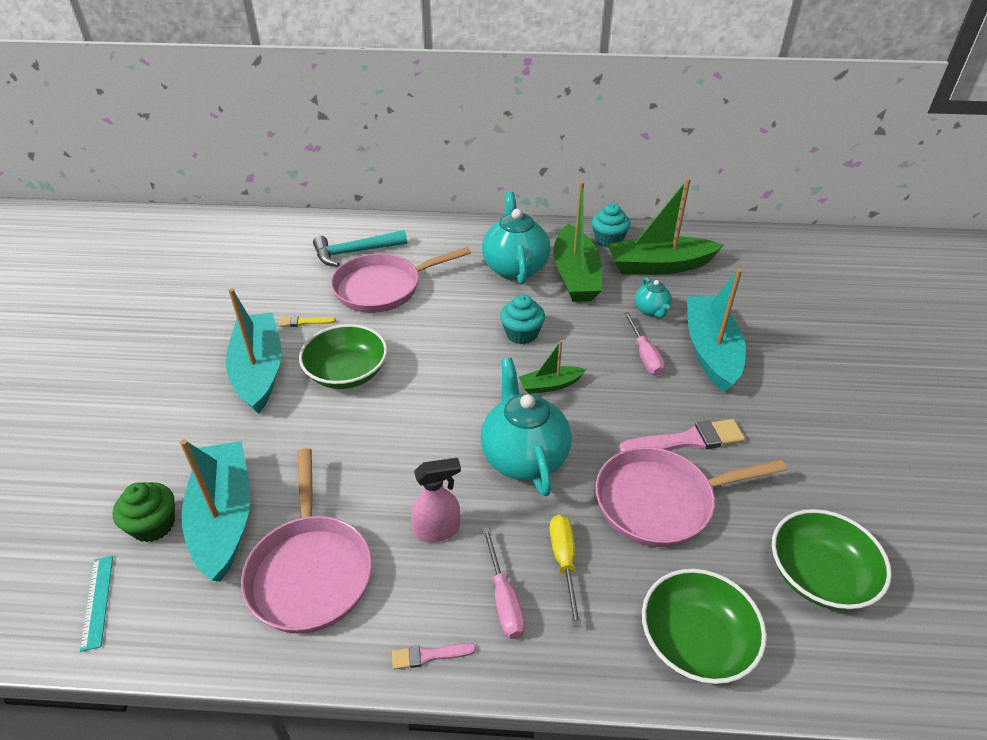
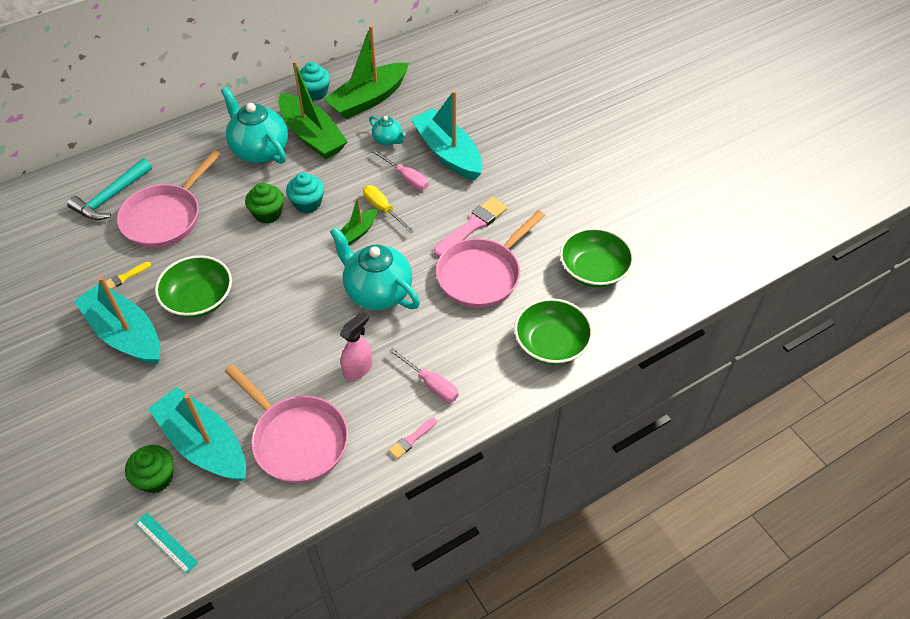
camera: 35 degrees left, 10 degrees up
(475, 326) = (267, 213): none -> green cupcake
(564, 562) = (450, 343): yellow screwdriver -> yellow screwdriver (383, 209)

